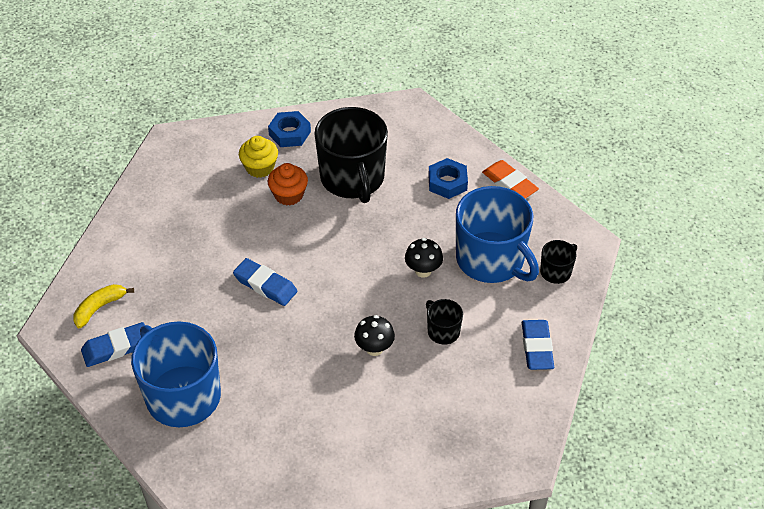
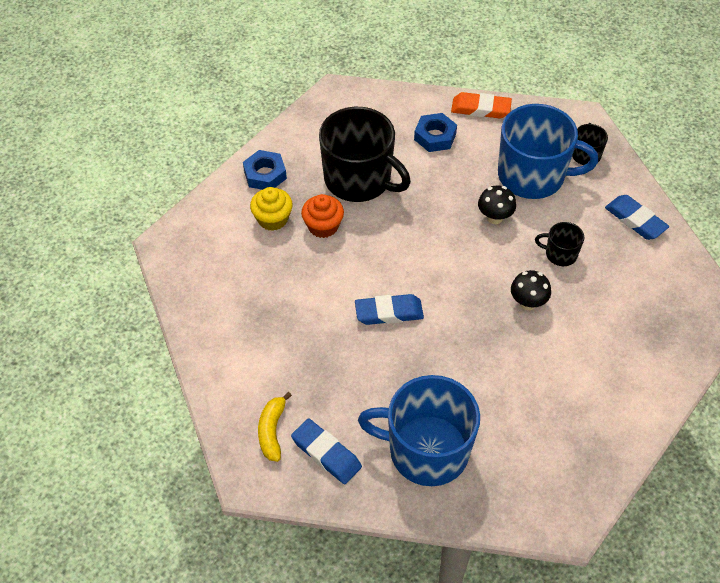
camera: 40 degrees left, 5 degrees up
(116, 347) = (326, 453): blue eraser -> blue eraser turned 75 degrees counterclockwise

